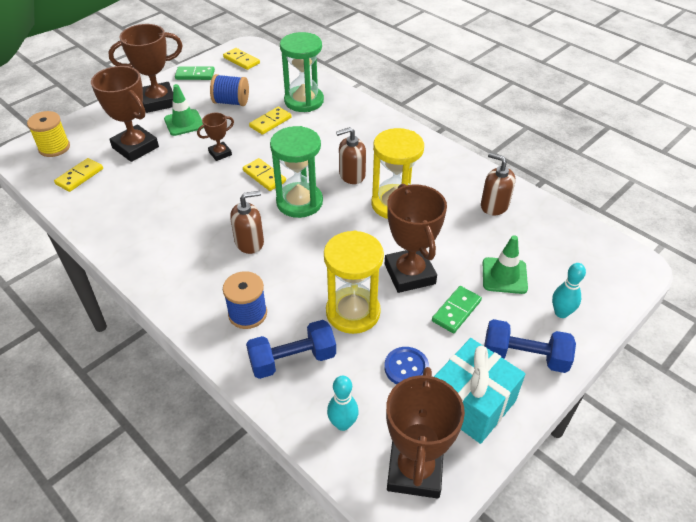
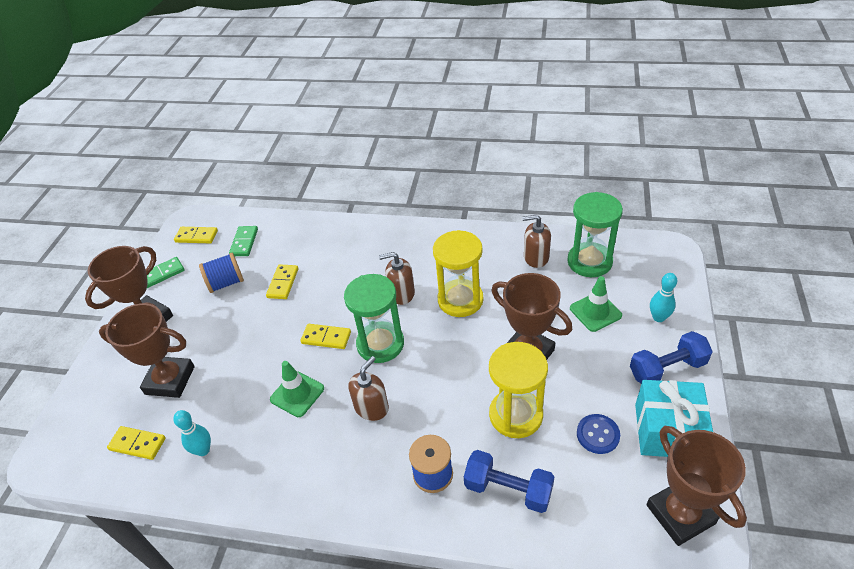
camera: 30 degrees left, 0 degrees up
(54, 148) = (77, 430): yellow spool -> none
(79, 176) = (137, 444): yellow domino -> yellow domino turned 75 degrees counterclockwise
(184, 123) = (197, 328): green traffic cone -> green traffic cone (297, 394)
(220, 153) = (263, 339): brown trophy -> none
(292, 360) = (508, 489): blue dumbbell -> blue dumbbell turned 75 degrees clockwise
(304, 101) = (295, 247): green hourglass -> green hourglass (589, 261)
(342, 424) = (596, 515): turquoise bowling pin -> turquoise bowling pin (203, 450)
(351, 175) = (401, 293): brown soap dispenser -> brown soap dispenser turned 45 degrees clockwise
(456, 311) = (589, 363): green domino -> green domino (244, 242)

